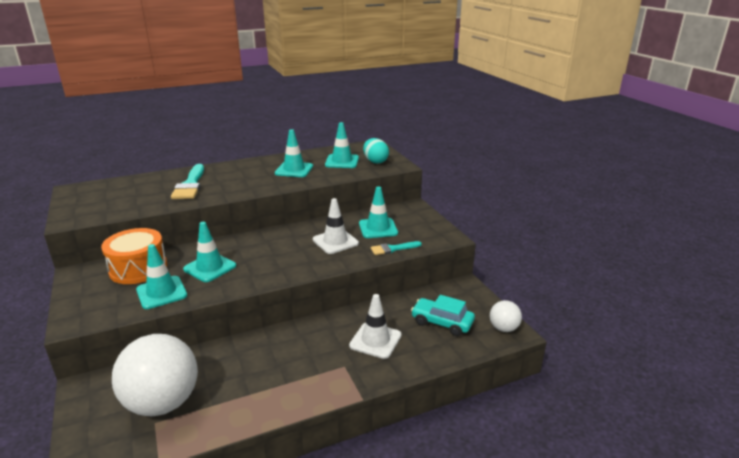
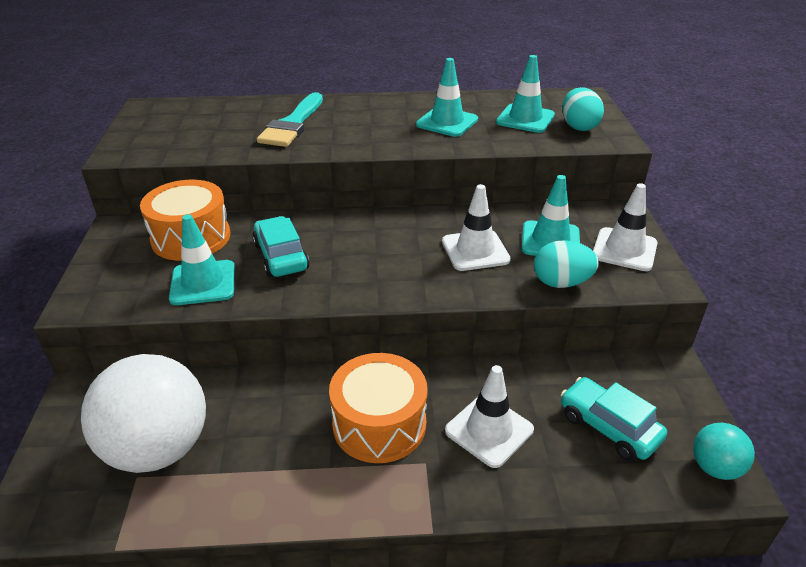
camera: 20 degrees right, 10 degrees up
(210, 267) = (281, 256): turquoise traffic cone -> turquoise car
(307, 353) = (379, 424): none -> orange drum
(393, 249) = (561, 282): turquoise brush -> turquoise egg
(421, 225) = (624, 249): none -> white traffic cone
(503, 328) = (715, 467): white ball -> turquoise ball

